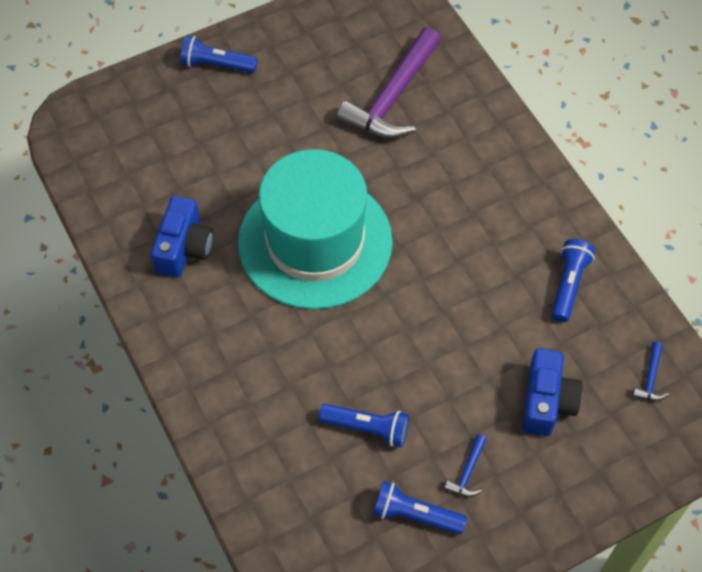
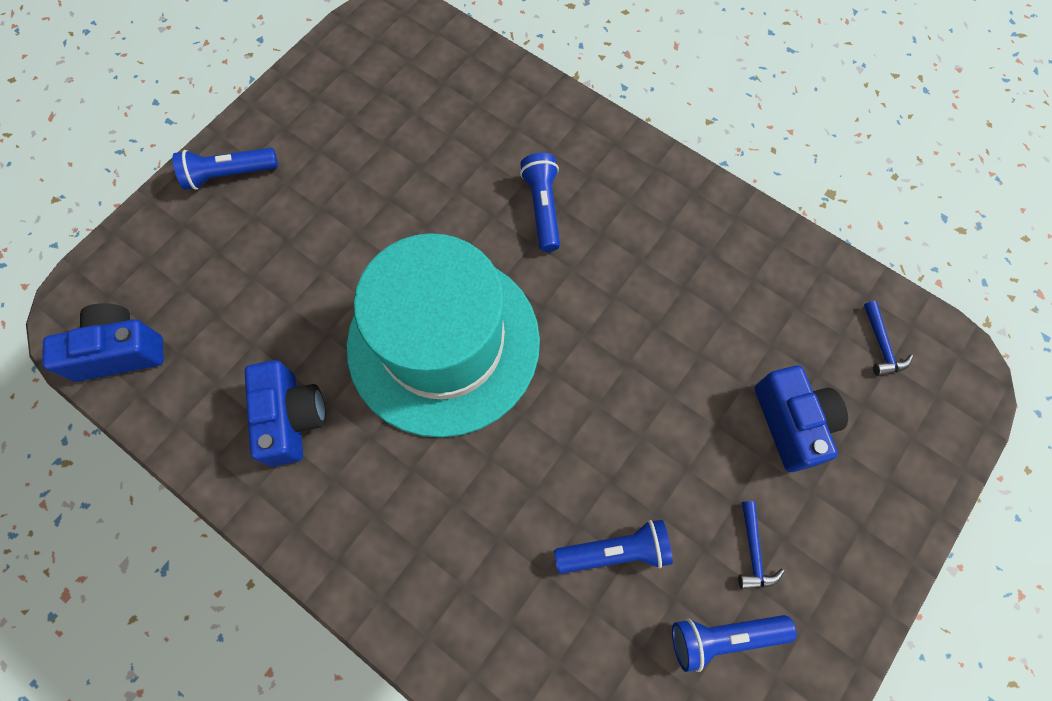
camera: 25 degrees left, 10 degrees up
(88, 157) = (119, 351): none -> blue camera
(392, 98) = (448, 136): purple hammer -> none
(568, 285) = (742, 274): blue flashlight -> blue flashlight (542, 208)

